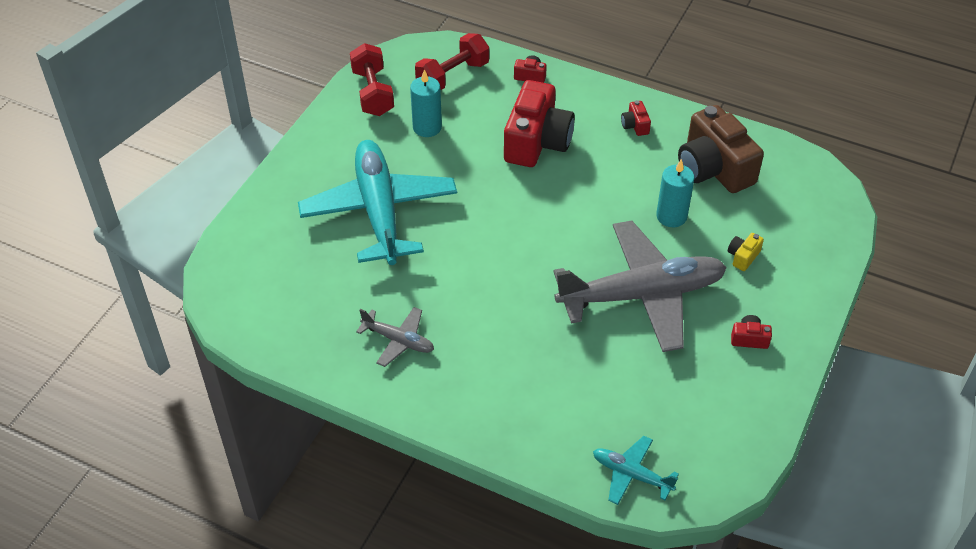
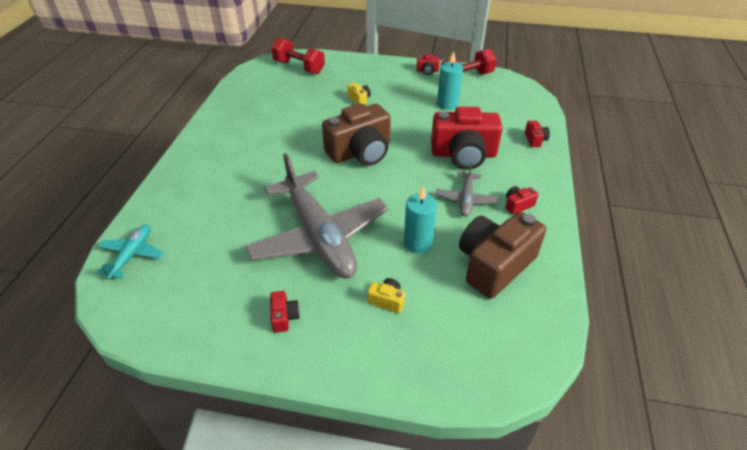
camera: 75 degrees right, 5 degrees down
(336, 125) = (427, 71): none -> red camera
(379, 210) = (359, 99): turquoise plane -> yellow camera
(399, 340) = (249, 126): grey plane -> grey plane (466, 199)
(452, 76) = (507, 105): red dumbbell -> red dumbbell (299, 67)
(500, 232) = (360, 152): none -> brown camera

